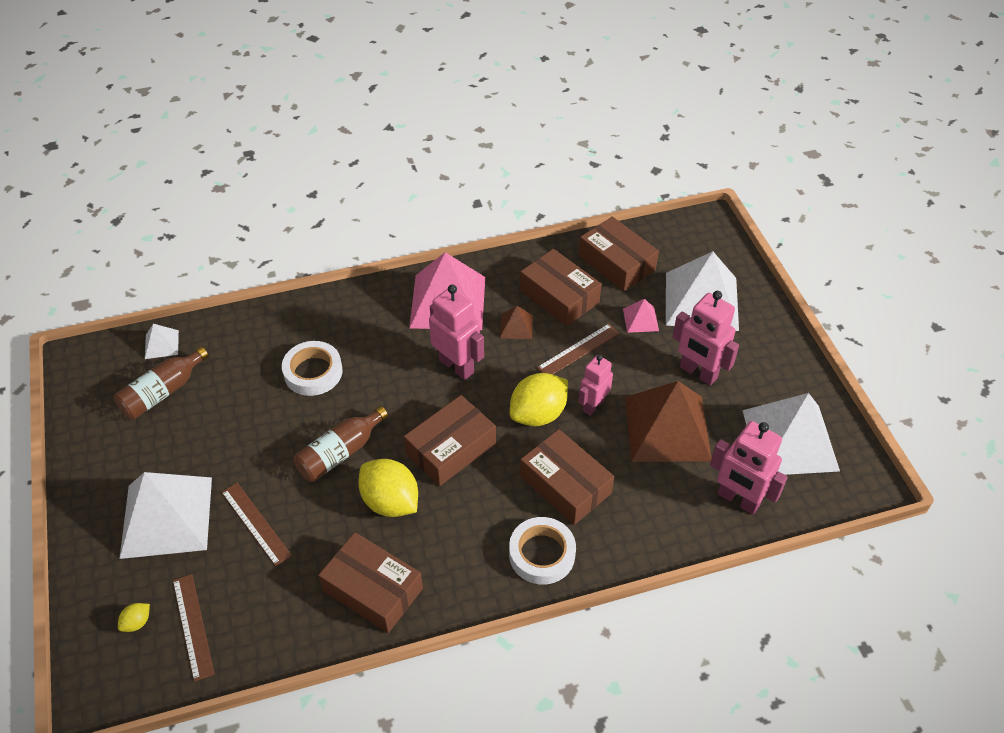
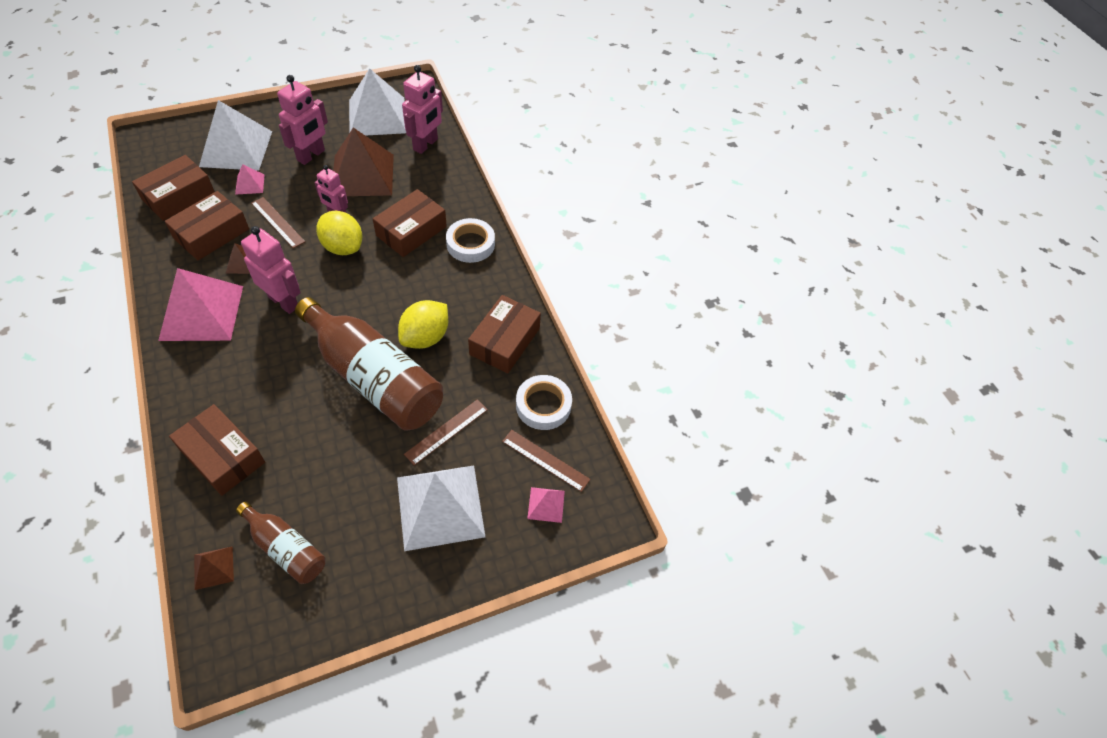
camera: 100 degrees left, 5 degrees up
(137, 622) = (546, 504): yellow lemon -> pink pyramid
(161, 344) = (214, 567): white pyramid -> brown pyramid
(193, 626) = (545, 460): brown ruler -> brown ruler turned 60 degrees clockwise
(313, 372) = (276, 412): white tape -> white tape (543, 405)
(340, 453) = (374, 378): brown bottle -> brown bottle, size x1.94
(451, 448) = (374, 301): brown box -> brown box (222, 456)
(457, 366) = (284, 301): pink robot -> pink robot turned 90 degrees clockwise

